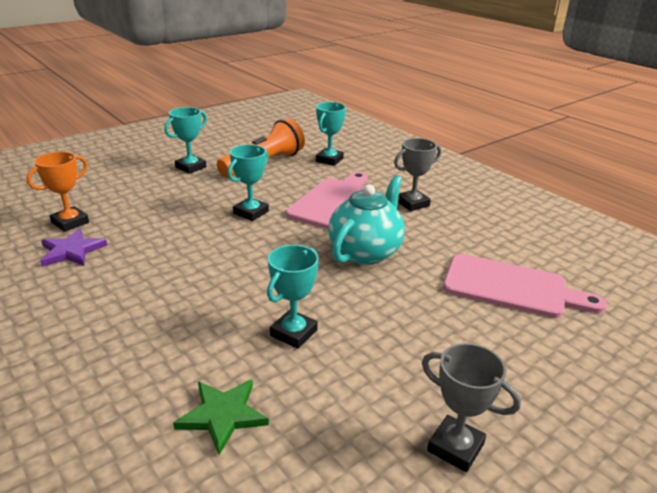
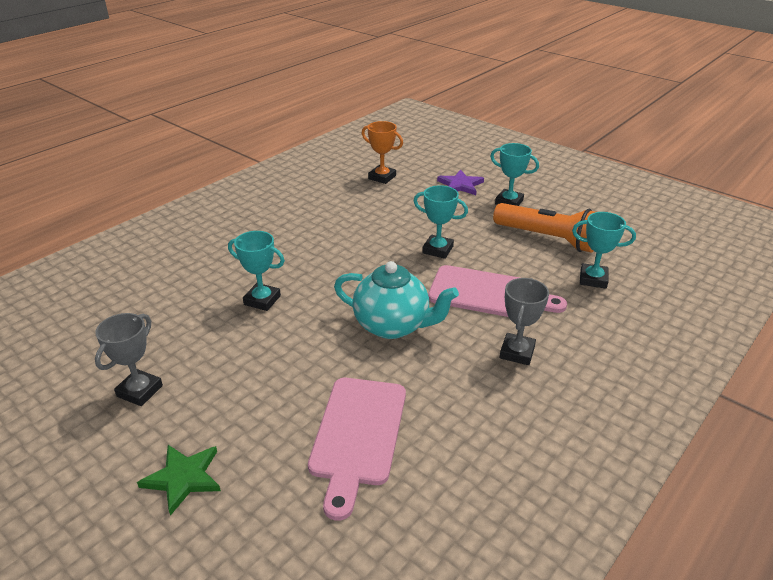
camera: 80 degrees right, 5 degrees up
(71, 251) = (344, 188): purple star -> purple star (460, 185)
(223, 415) = (178, 285): green star -> green star (183, 478)
(412, 203) = (517, 352): grey trophy -> grey trophy turned 60 degrees clockwise

